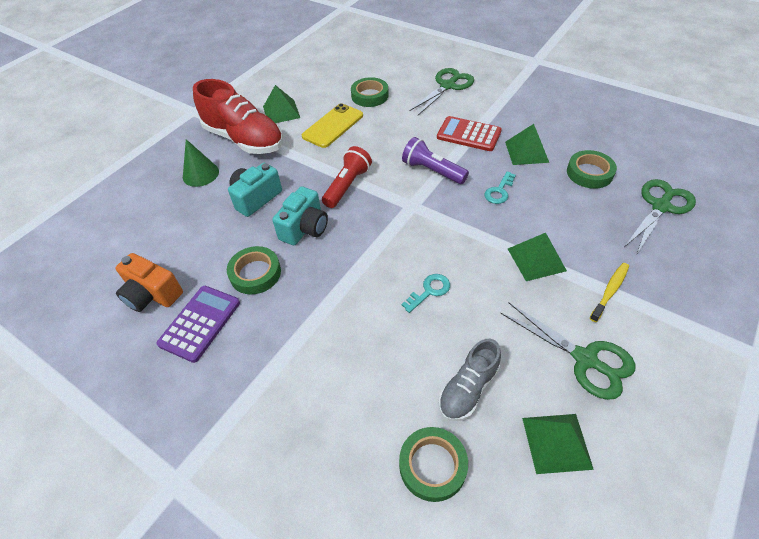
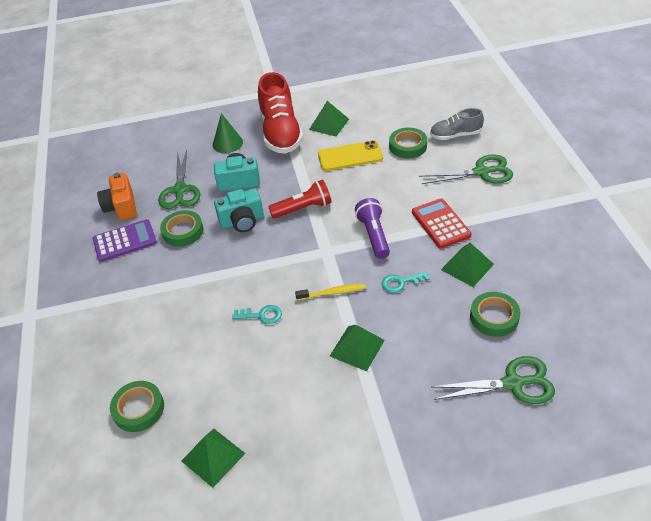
camera: 45 degrees right, 5 degrees down
(468, 389) = (207, 388): grey shoe -> grey shoe (455, 135)
(585, 359) = (296, 431): green scissors -> green scissors (180, 190)
(609, 291) = (375, 407): yellow toothbrush -> yellow toothbrush (332, 293)

